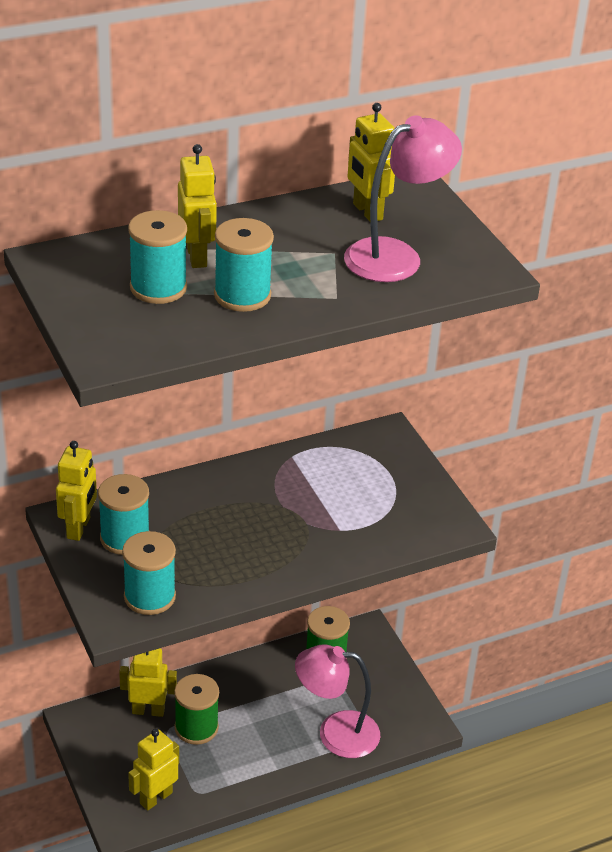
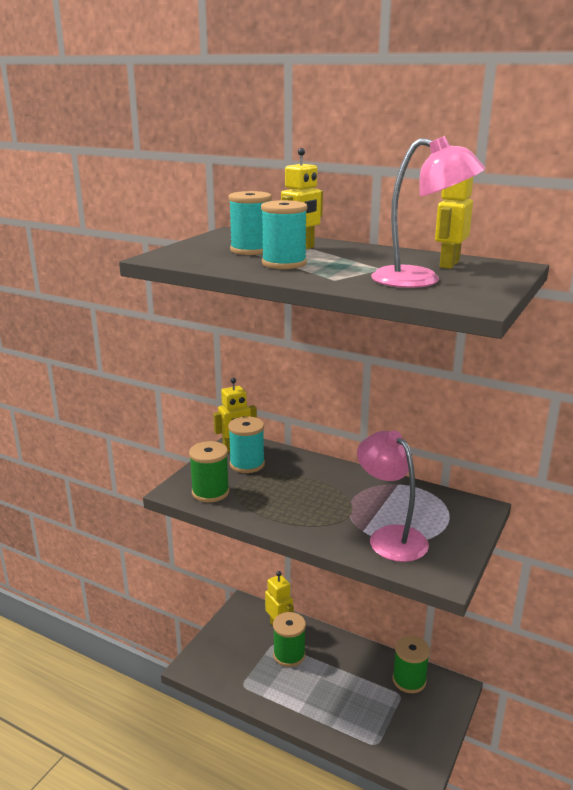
camera: 55 degrees right, 15 degrees down
(149, 596) = (210, 492): turquoise spool -> green spool
(155, 798) = (221, 669): yellow robot -> none
(335, 733) = (357, 724): pink lamp -> pink lamp (390, 537)

